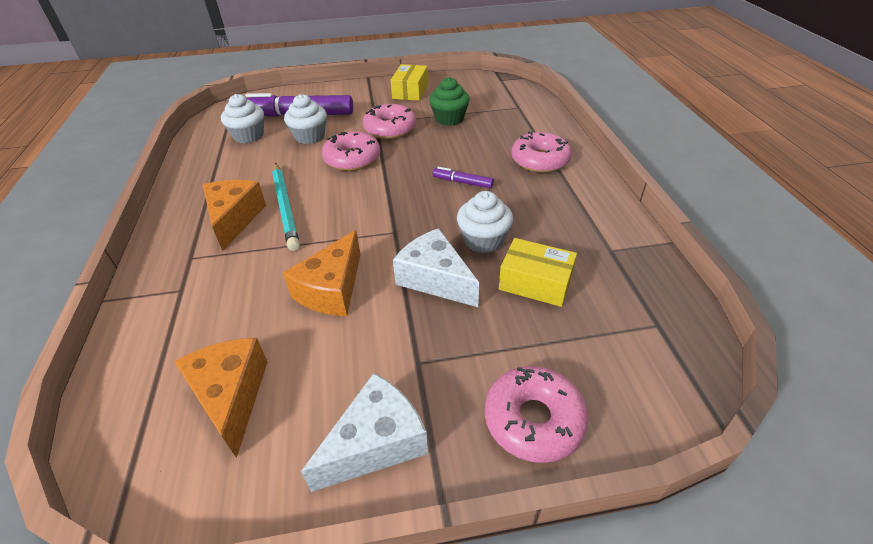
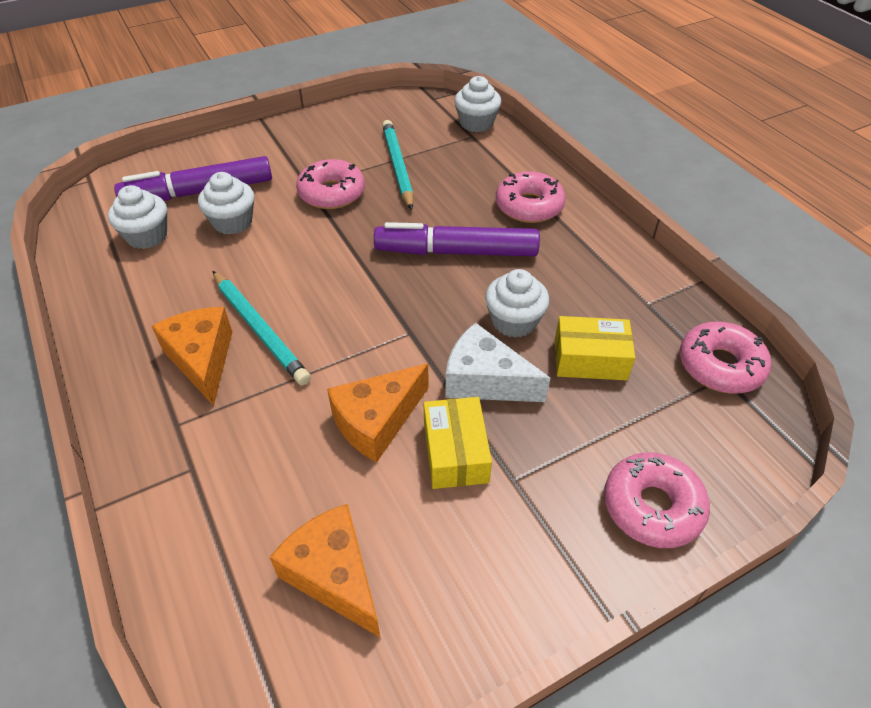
camera: 20 degrees left, 5 degrees up
(332, 289) = (377, 421): orange cheese -> orange cheese turned 45 degrees clockwise
(352, 159) = (307, 245): pink donut -> pink donut (720, 366)
(376, 442) = (515, 576): white cheese -> none
(410, 91) = (329, 132): yellow box -> yellow box (455, 452)
(449, 119) = (398, 166): green cupcake -> turquoise pencil
(462, 182) = (456, 252): purple marker -> purple marker, size x2.18
(526, 99) = (476, 123): none -> white cupcake

